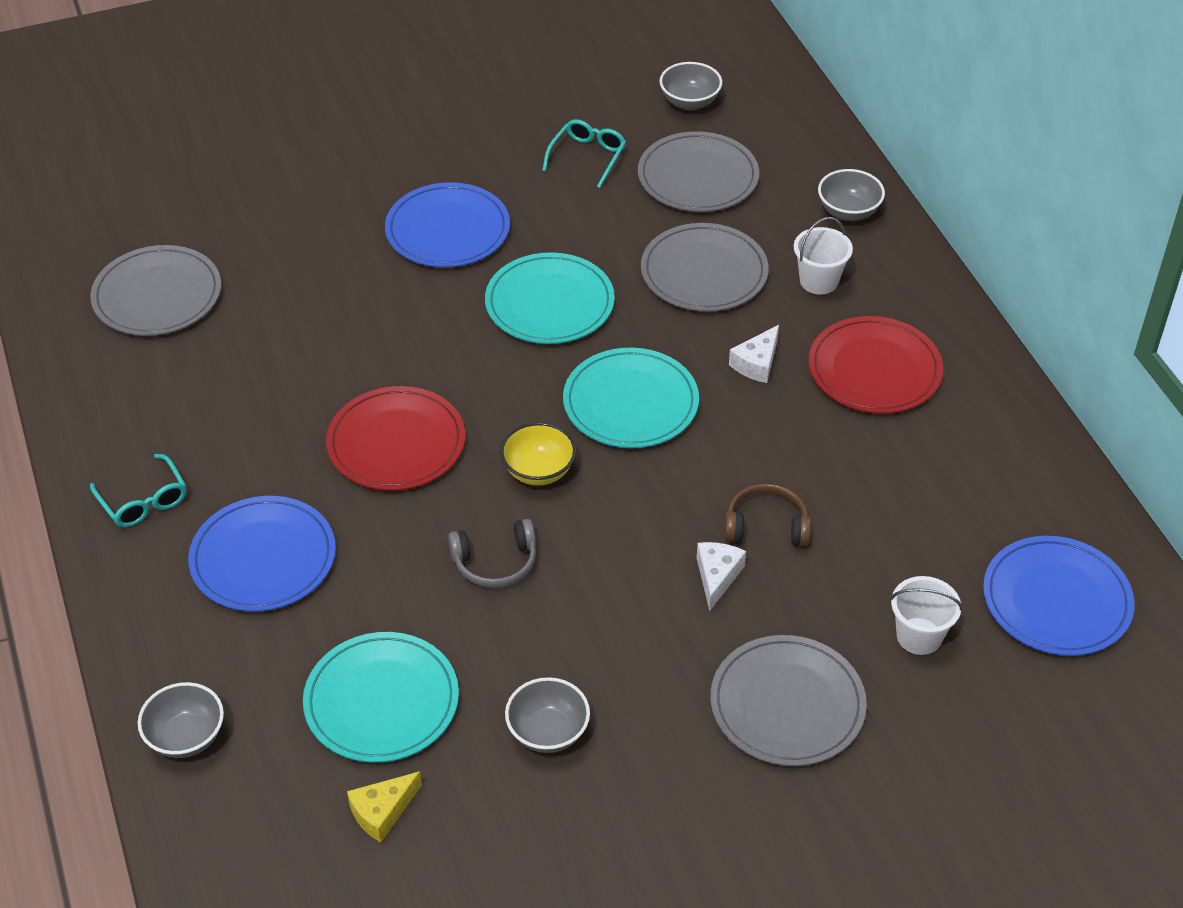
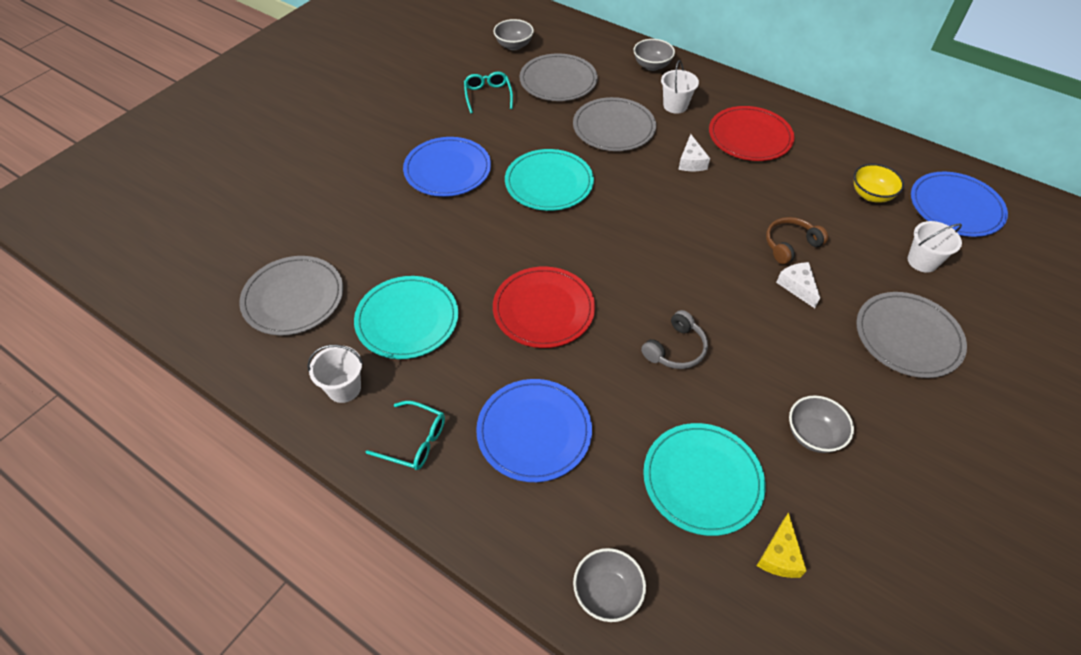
camera: 35 degrees left, 5 degrees up
(125, 413) = (344, 388): none -> white bucket
(538, 471) = (642, 281): yellow bowl -> yellow bowl (871, 195)
(630, 402) = (650, 215): turquoise plate -> turquoise plate (407, 319)

